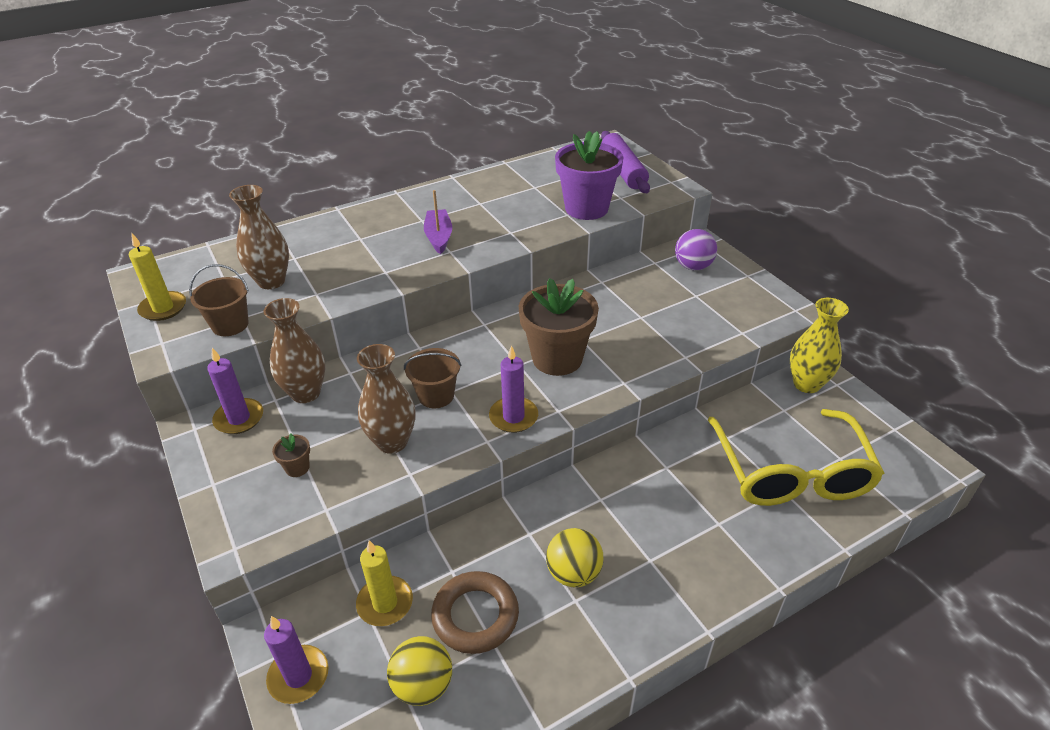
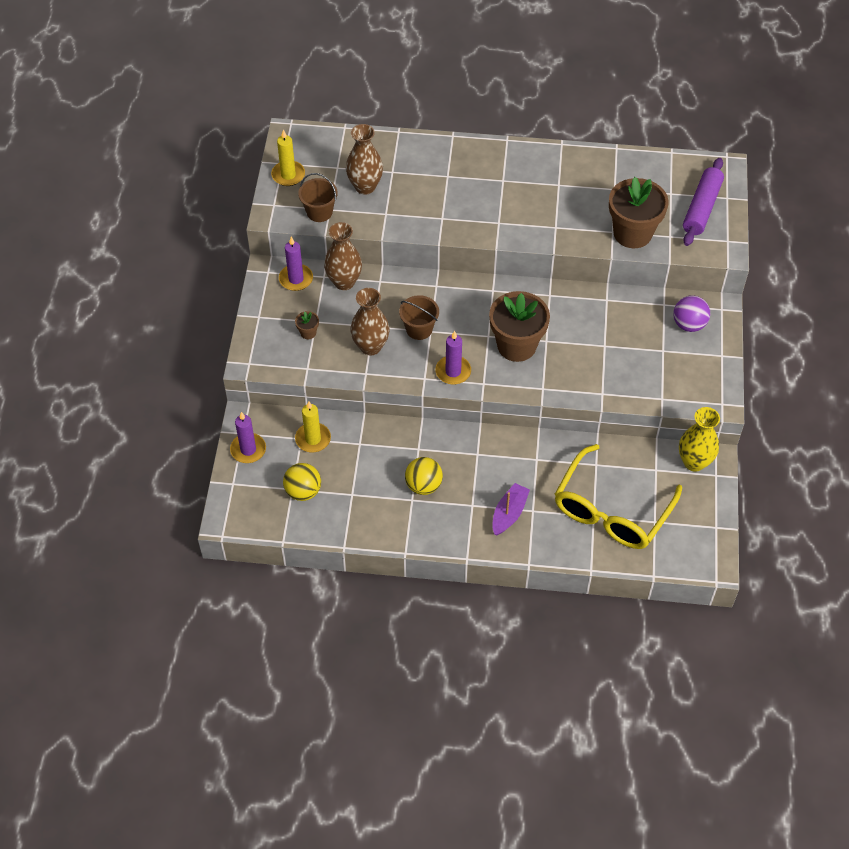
camera: 35 degrees right, 15 degrees up
(439, 237) = (501, 204): purple boat -> purple boat (509, 513)
(475, 616) = (353, 474): brown ring -> none
(586, 208) = (632, 233): purple flower pot -> brown flower pot

